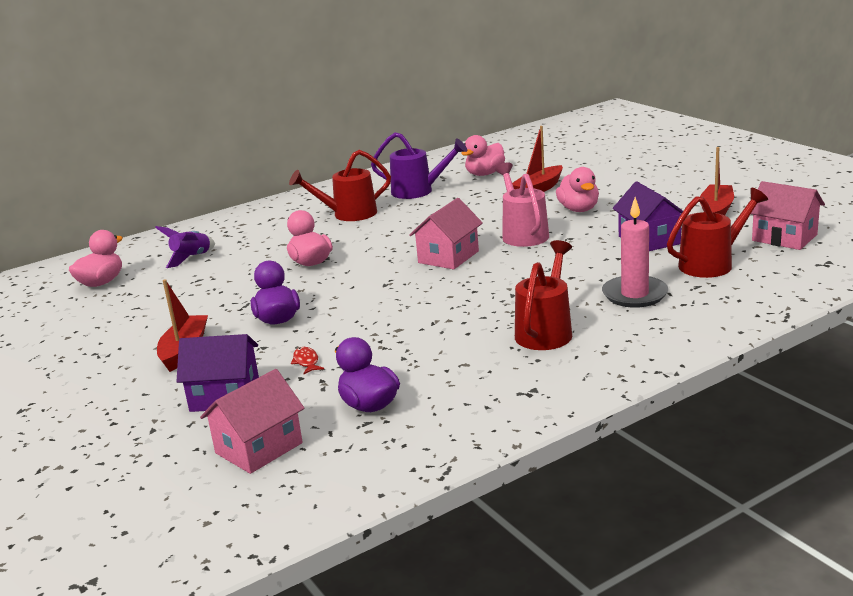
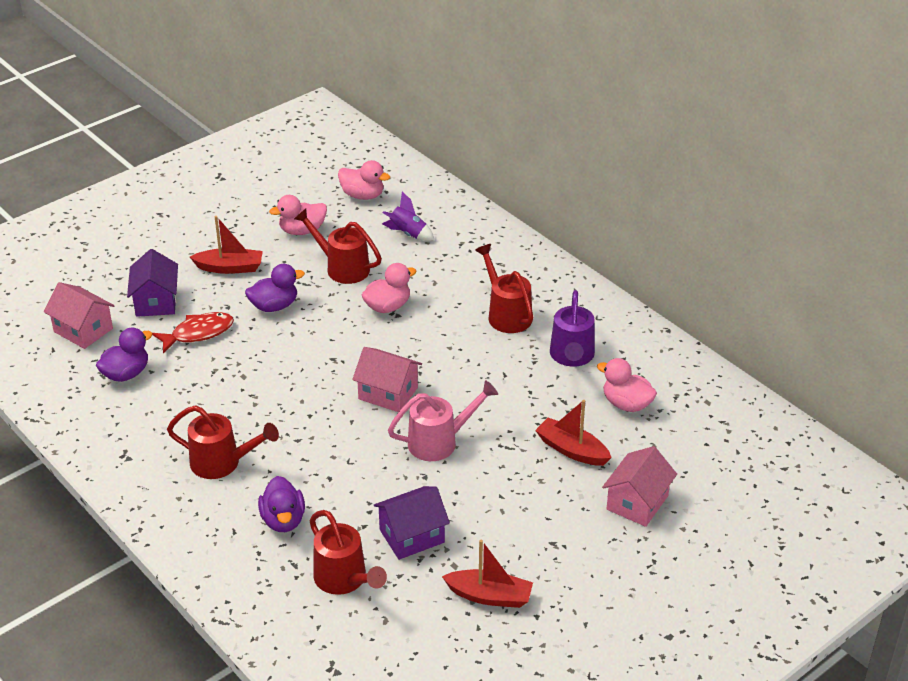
camera: 80 degrees right, 15 degrees up
(229, 287) = (342, 267): none -> red watering can
(306, 362) = (198, 333): red fish -> red fish, size x2.01
(578, 209) = (505, 483): pink duck -> pink duck (302, 231)
(634, 295) = (283, 520): pink candle -> purple duck
(784, 237) = (405, 645): pink house -> pink house (637, 502)

